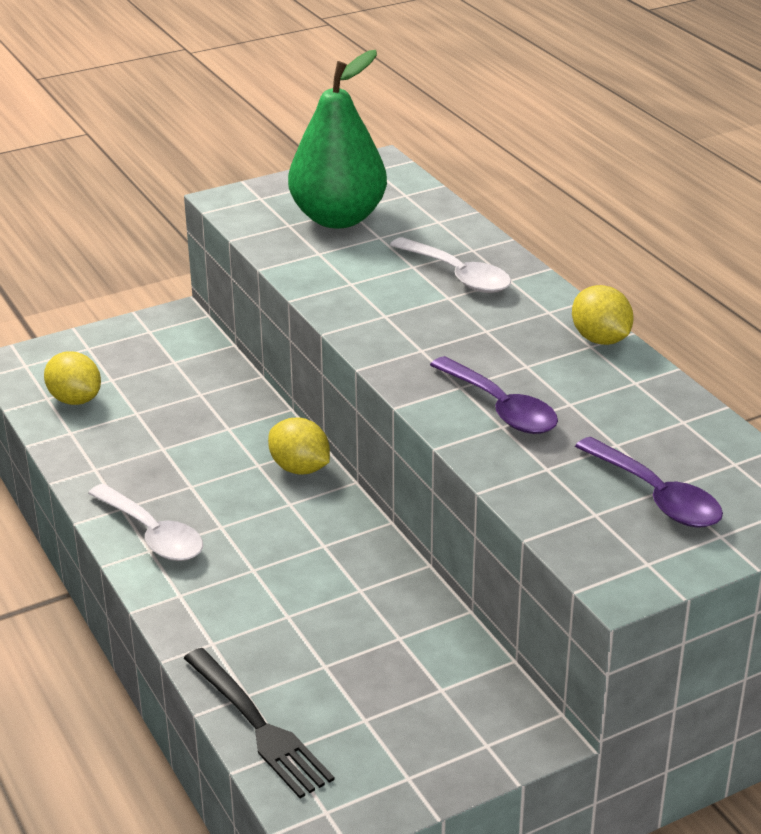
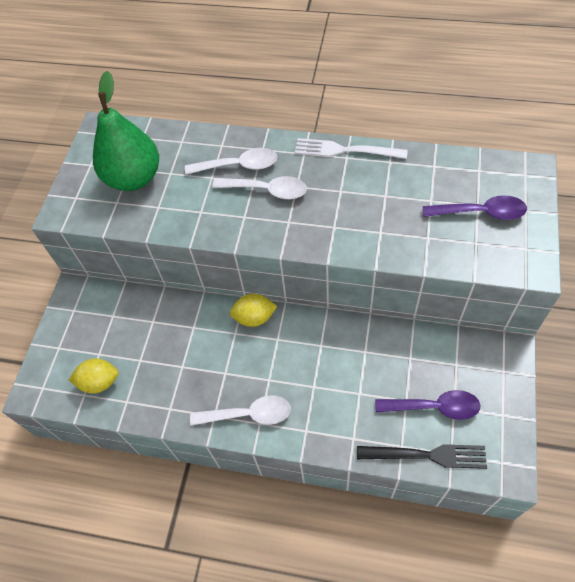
camera: 45 degrees left, 25 degrees up
(448, 312) = (267, 190): none -> white spoon
(501, 408) = (365, 223): purple spoon -> purple spoon (434, 407)
(600, 339) = (345, 150): yellow lemon -> white fork

